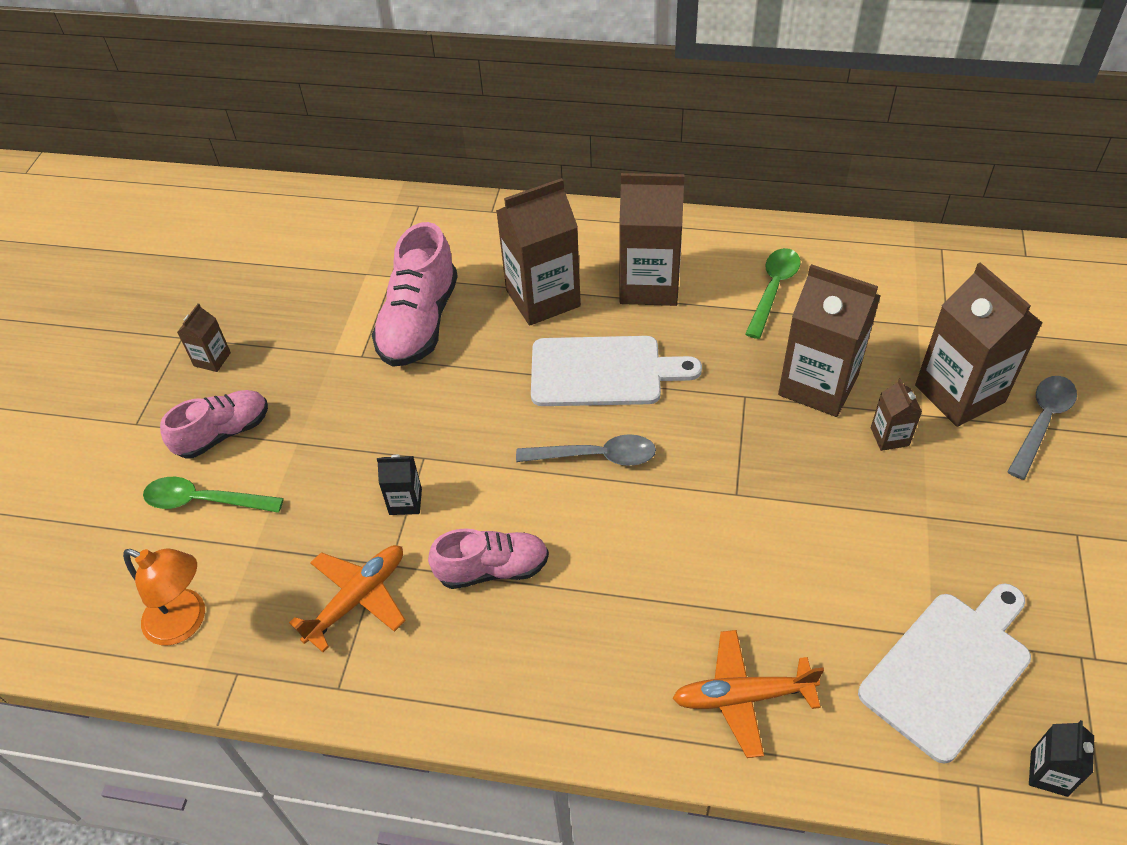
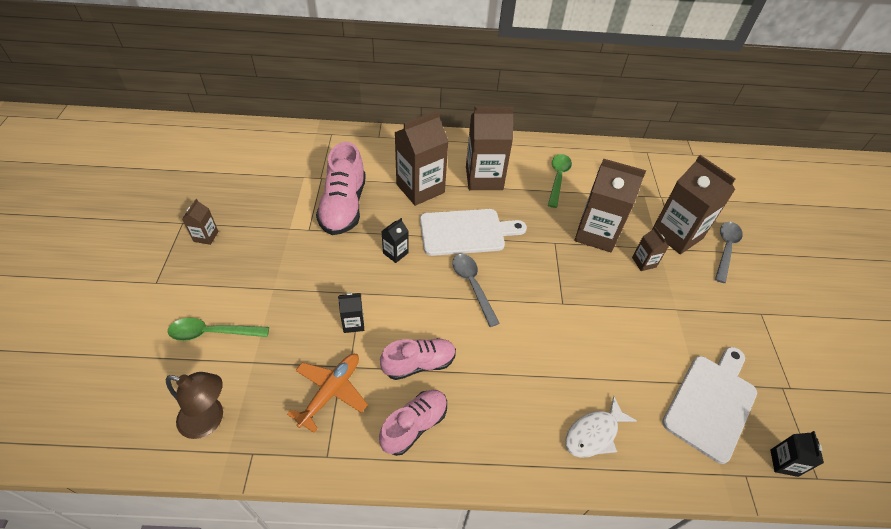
camera: 15 degrees left, 0 degrees up
(185, 622) = (209, 420): orange lamp -> brown lamp
(223, 433) = (220, 285): pink shoe -> pink shoe (414, 426)
(486, 399) = (395, 253): none -> black carton
(597, 456) = (472, 285): grey spoon -> grey spoon turned 105 degrees counterclockwise
(743, 697) = (594, 434): orange plane -> white fish

